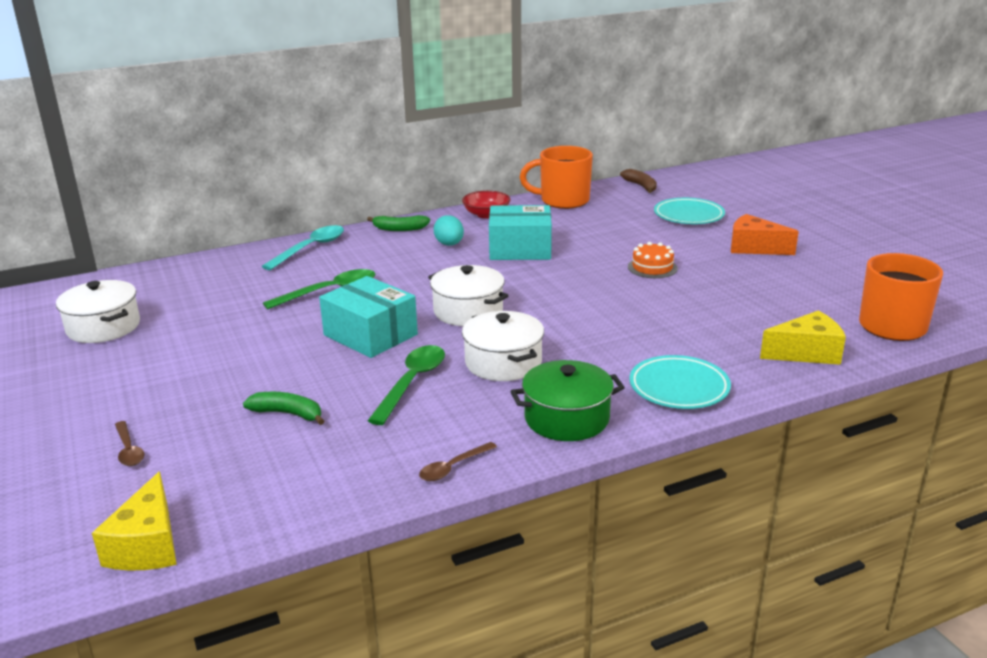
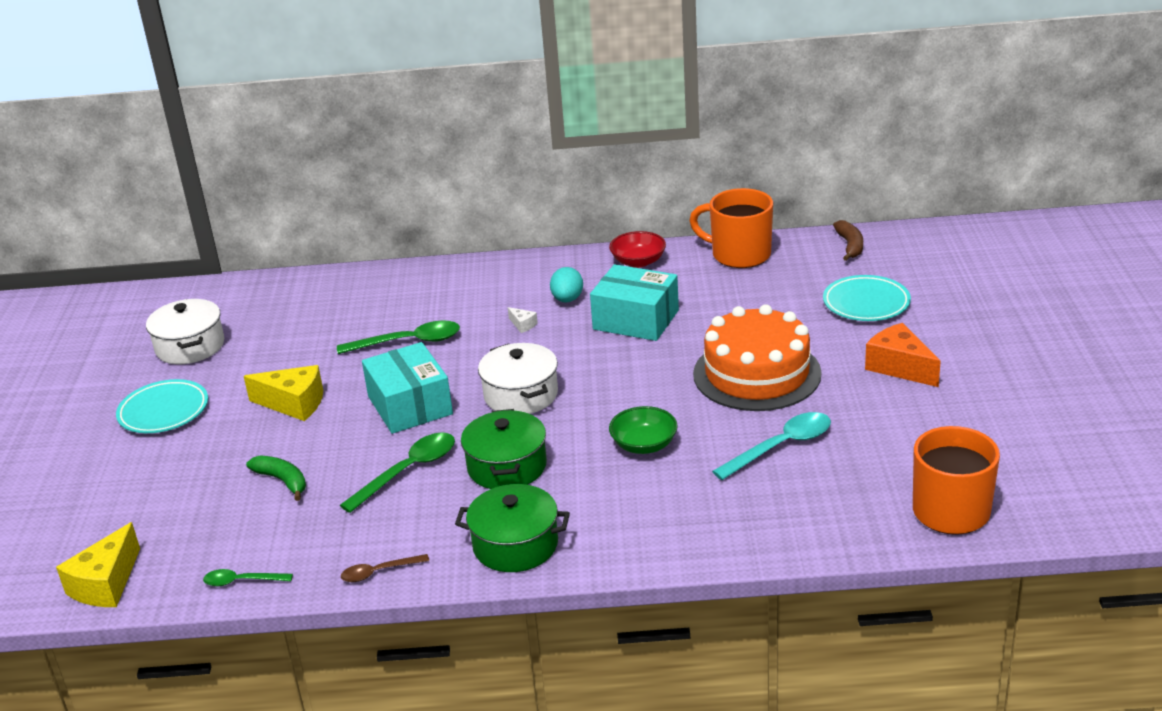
camera: 25 degrees right, 5 degrees up
(129, 450) = (140, 488): brown spoon -> none
(310, 507) = (241, 581): none -> green spoon
(311, 248) = (427, 279): turquoise spoon -> turquoise spoon (781, 446)
(399, 229) = (532, 267): green banana -> none
(425, 265) = (523, 325): none -> white cheese
(503, 362) = (507, 466): white pot -> green pot
(609, 327) = (644, 445): none -> green bowl
(652, 267) = (757, 374): orange cake -> orange cake, size x2.21
(679, 388) = (650, 536): turquoise plate -> turquoise plate (164, 411)
(806, 353) = (820, 524): yellow cheese -> yellow cheese (294, 404)

